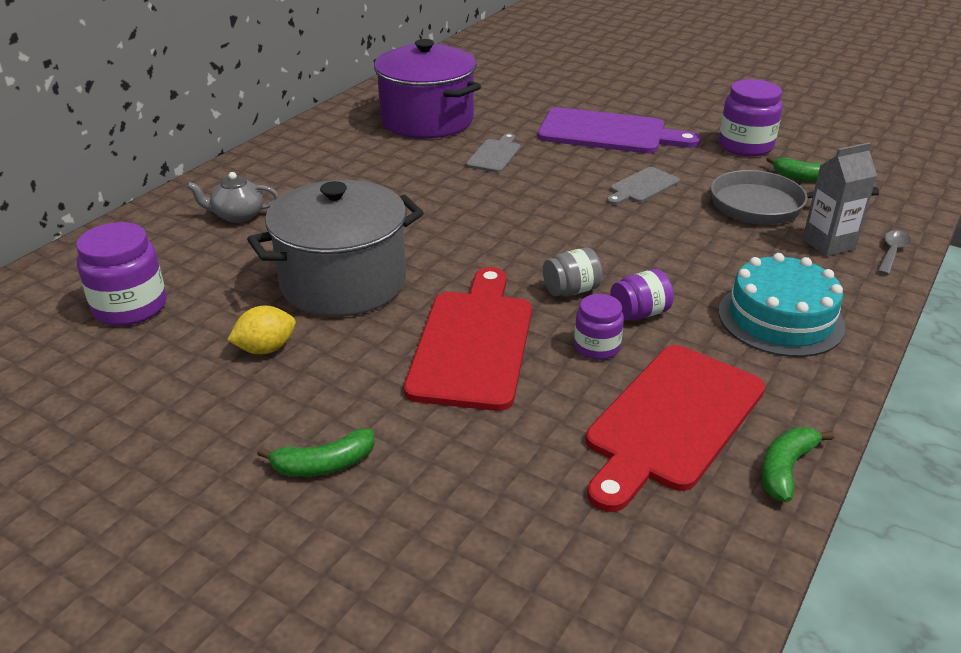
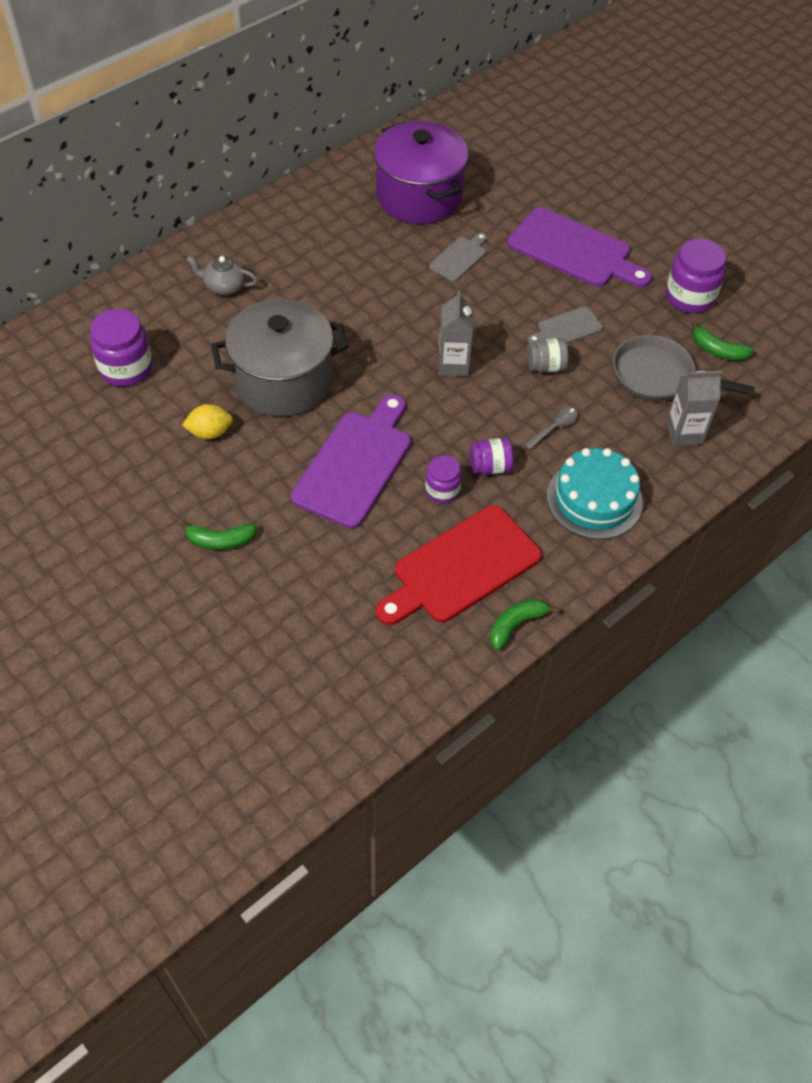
camera: 15 degrees right, 20 degrees up
(473, 343) = (356, 464): red cutting board -> purple cutting board
(539, 234) = (453, 365): none -> grey carton
(571, 290) = (450, 431): grey jar -> grey jar (545, 366)
(892, 253) = (731, 455): grey spoon -> grey spoon (554, 428)

